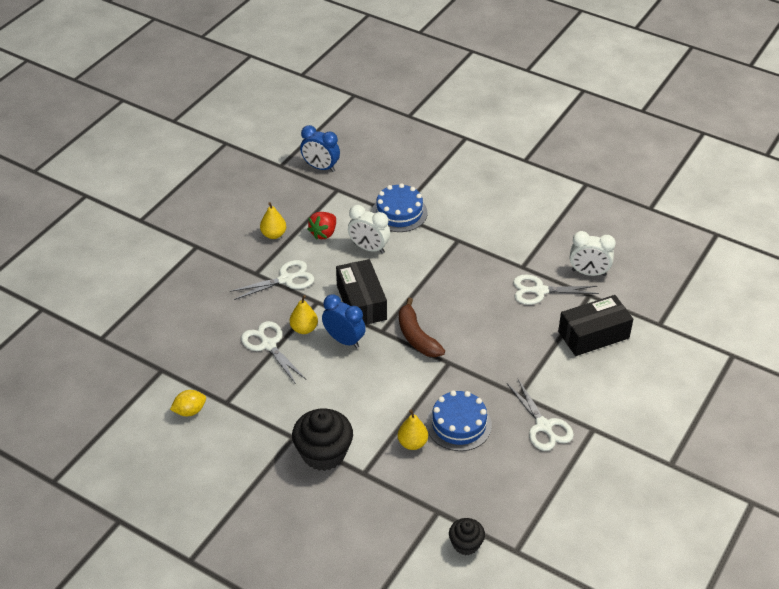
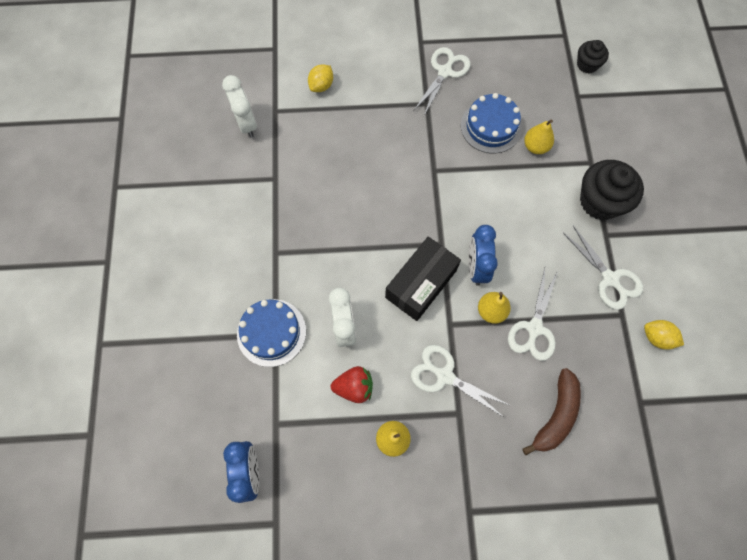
camera: 125 degrees left, 25 degrees up
(417, 337) = (425, 211): brown banana -> brown banana (555, 415)
(540, 291) = (297, 149): white scissors -> white scissors (610, 279)
(593, 335) = (321, 86): black box -> yellow lemon

